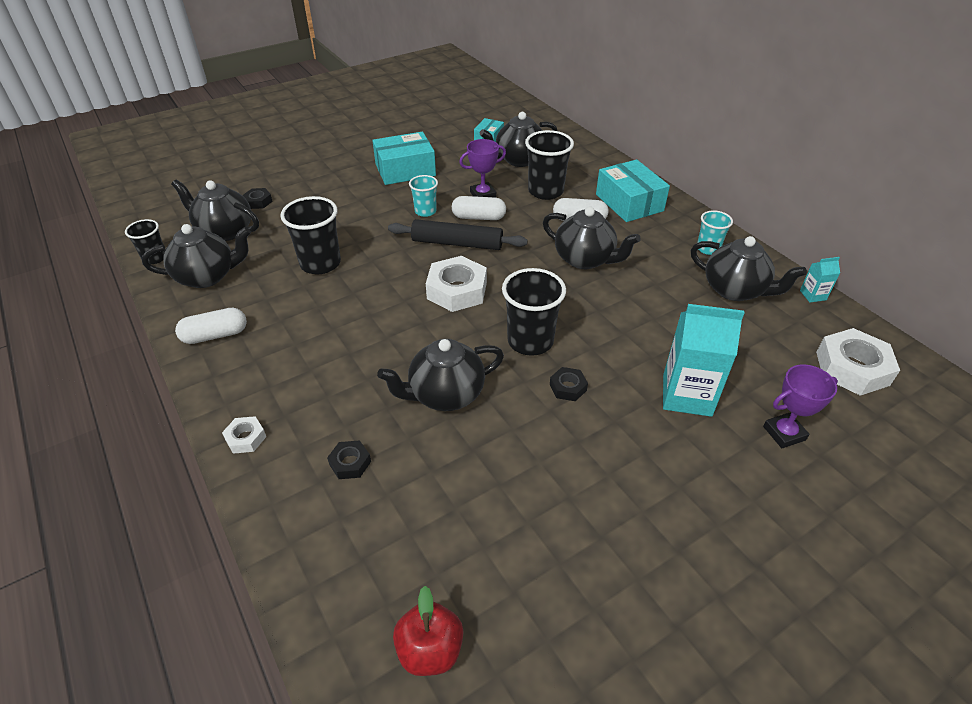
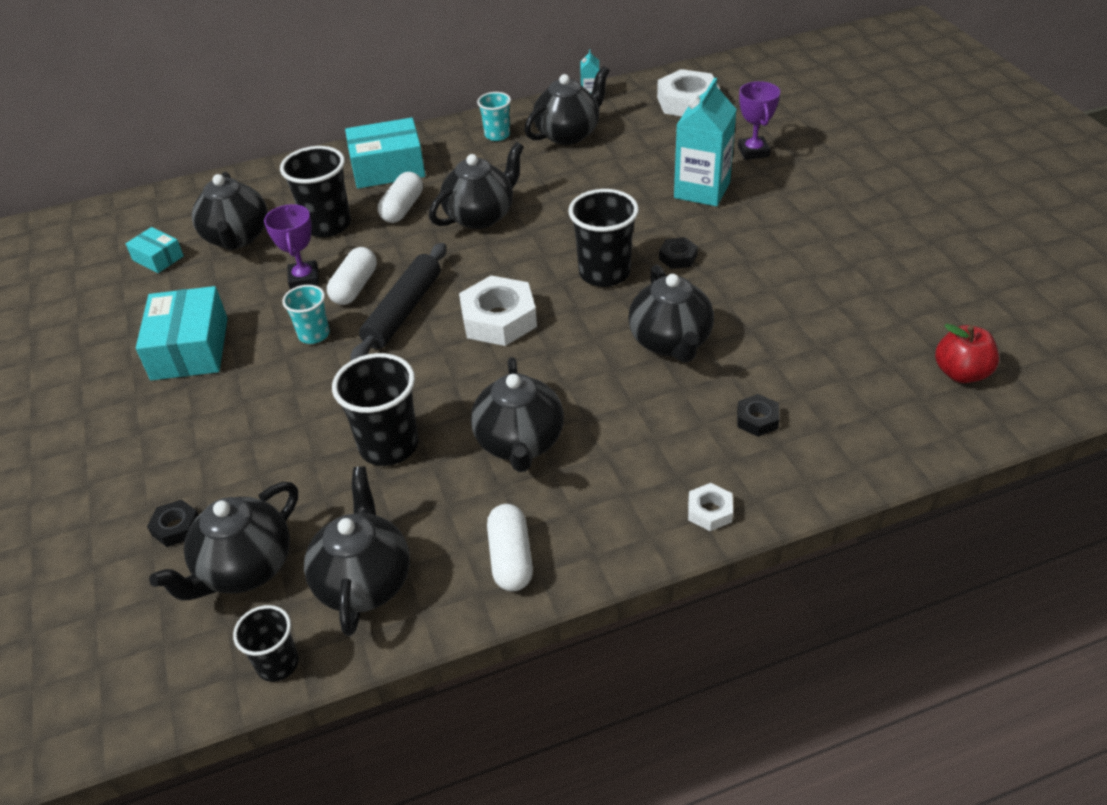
camera: 75 degrees left, 0 degrees up
(322, 322) = (520, 443): none -> black teapot

